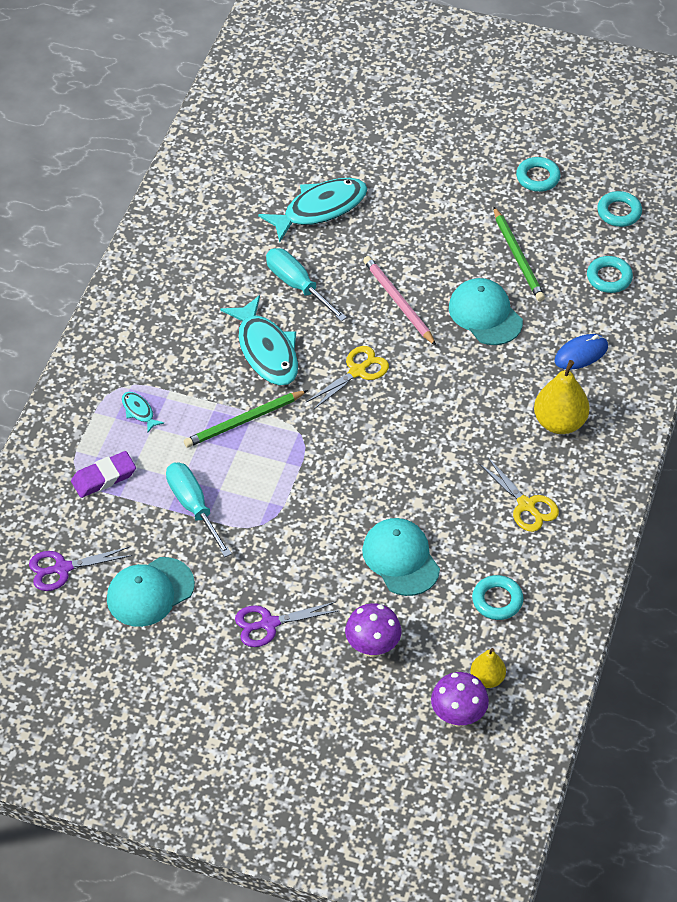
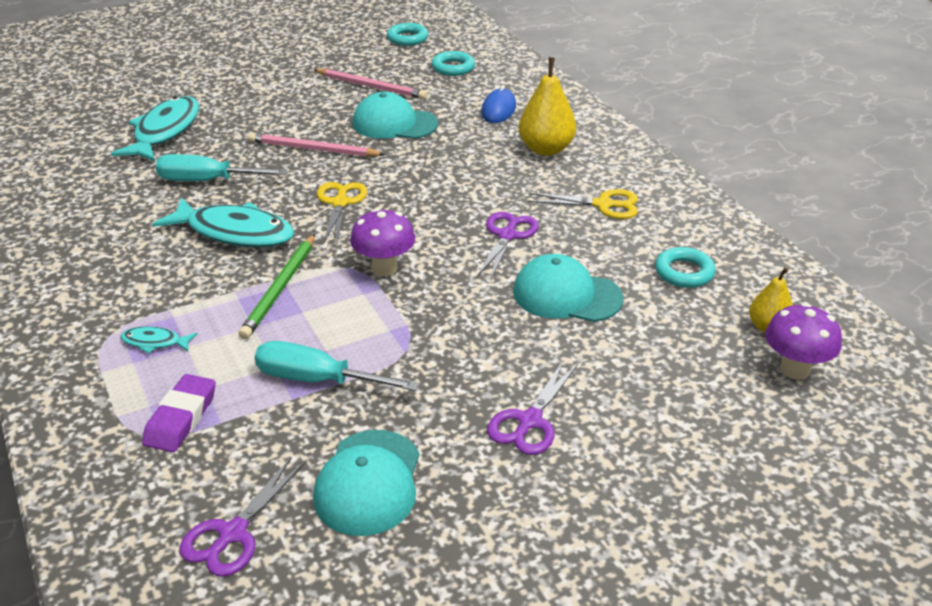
camera: 45 degrees left, 15 degrees down
(372, 647) = (647, 372): purple mushroom -> purple mushroom (384, 268)
(427, 483) = (507, 235): none -> purple scissors
(518, 257) = (371, 86): green pencil -> pink pencil
(538, 177) = (323, 47): turquoise ring -> none

